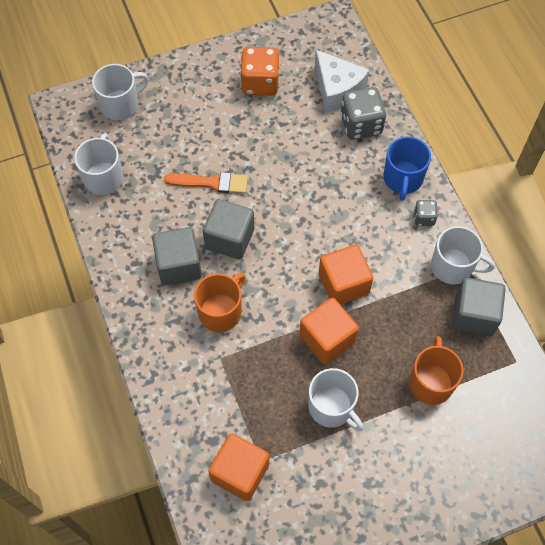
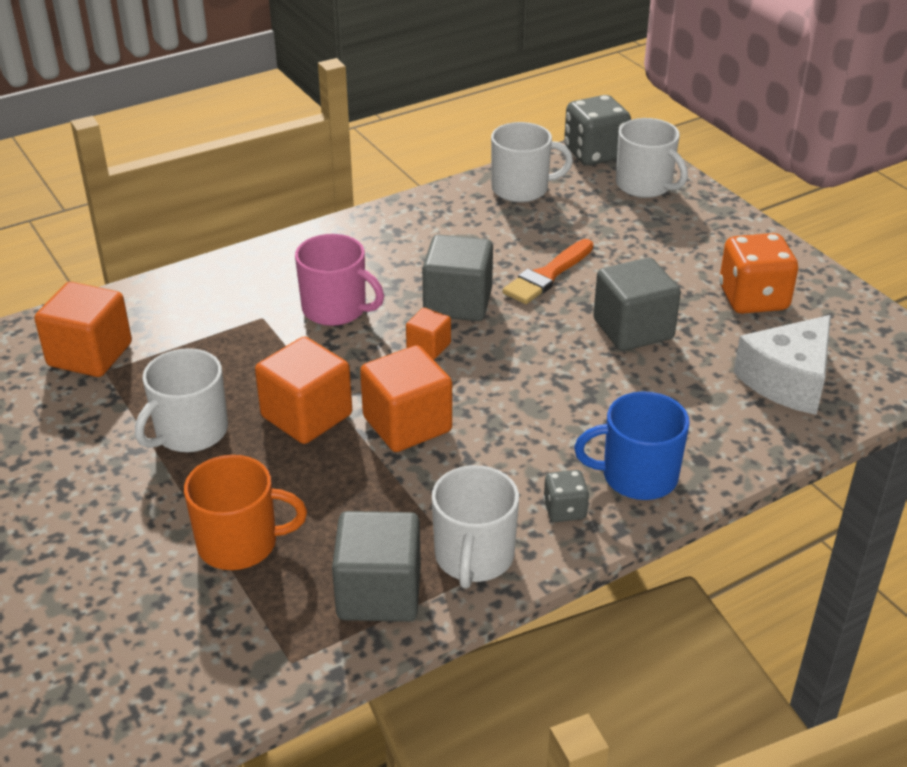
camera: 80 degrees right, 25 degrees down
(179, 265) = (402, 265): grey cube -> grey cube (633, 329)
(211, 183) = (547, 275): orange brush -> orange brush turned 45 degrees clockwise
(221, 311) = (336, 309): orange mug -> pink mug
(272, 262) = (428, 346): none -> orange cube
(361, 125) = (728, 415): grey dice -> grey dice (595, 154)

